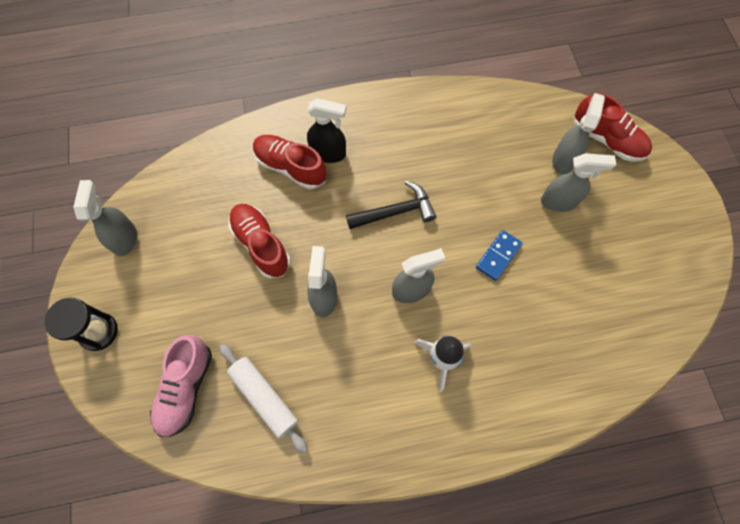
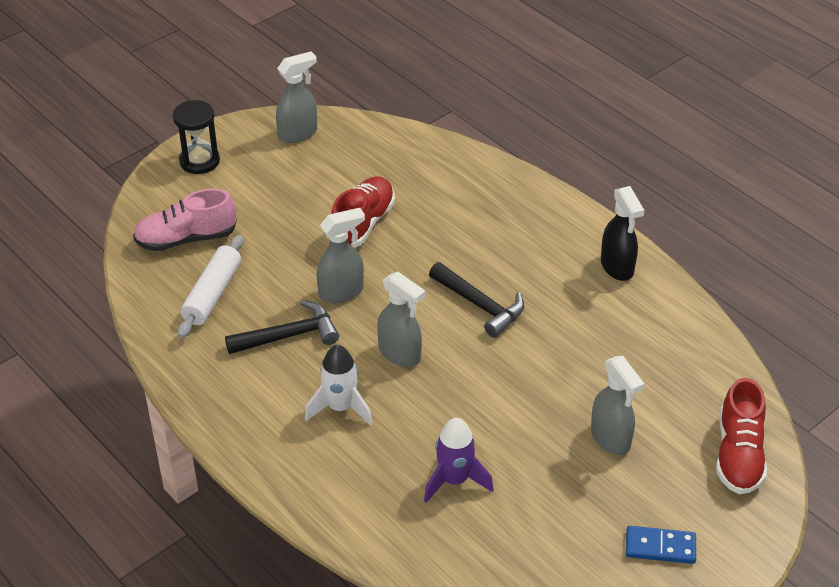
camera: 60 degrees right, 25 degrees down
(290, 167) = (464, 206): red shoe -> none
(328, 153) = (505, 226): black spray bottle -> black spray bottle (617, 267)
(346, 360) = (289, 335): none -> black hammer
(498, 256) = (495, 410): blue domino -> blue domino (660, 547)
(548, 317) = (454, 480): none -> purple rocket
(564, 159) = (672, 423): grey spray bottle -> none

